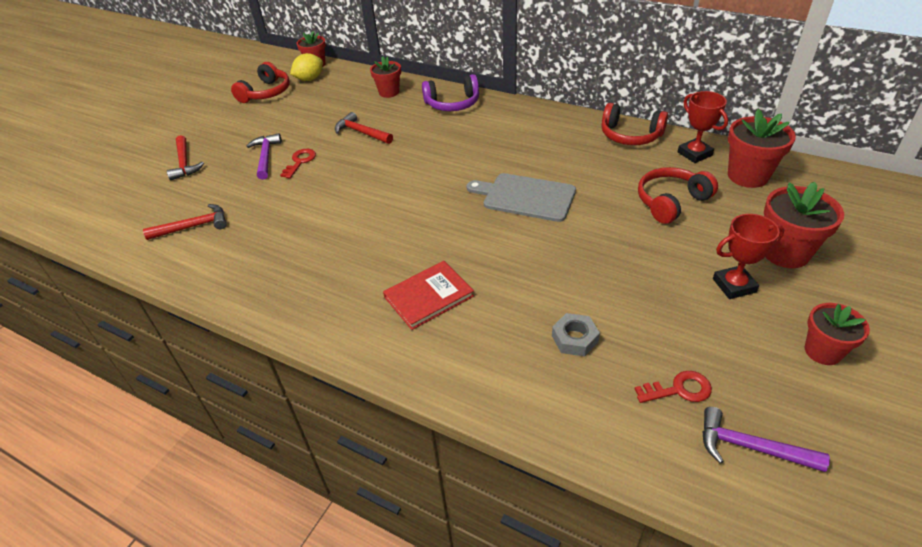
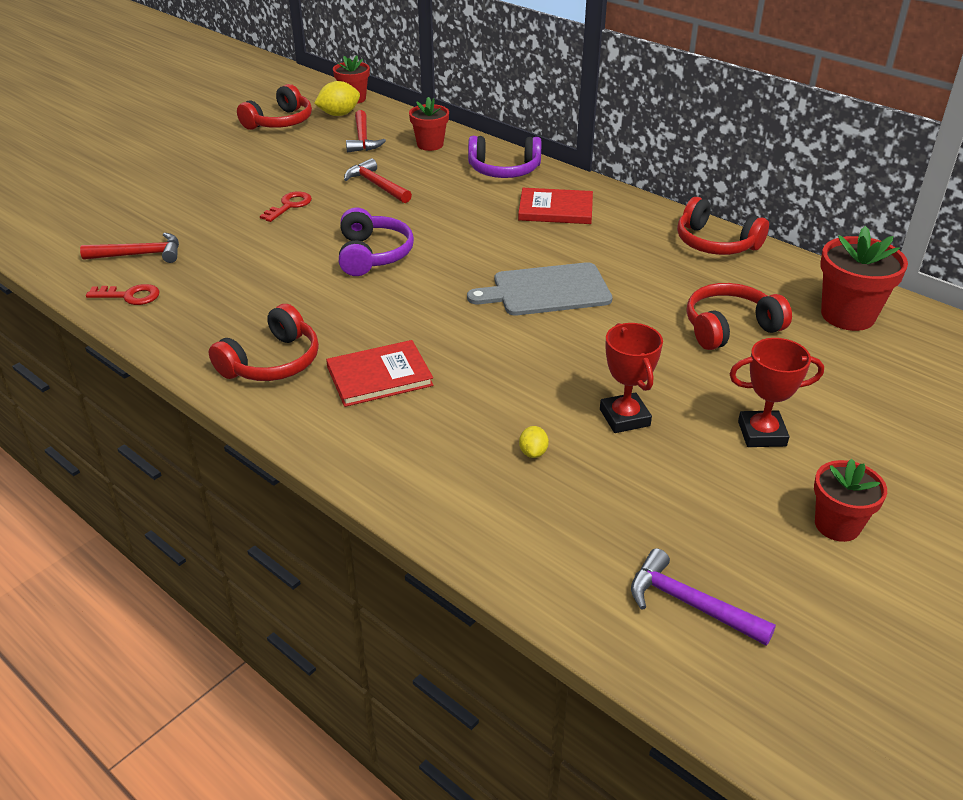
camera: 10 degrees right, 5 degrees down
(184, 163) = (155, 185): red hammer -> red hammer (363, 139)
(266, 157) = (251, 193): purple hammer -> none
(338, 301) = (272, 362): none -> red headphones
(381, 192) = (372, 255): none -> purple headphones
(504, 129) = (555, 209): none -> red book
(526, 197) = (547, 290): grey cutting board -> grey cutting board turned 45 degrees counterclockwise
(574, 339) = (533, 452): grey nut -> yellow lemon
(679, 389) = (633, 529): red key -> red key (130, 296)
(694, 154) = (790, 278): red trophy -> red trophy (624, 417)
(785, 253) = (849, 410): red flower pot -> none

